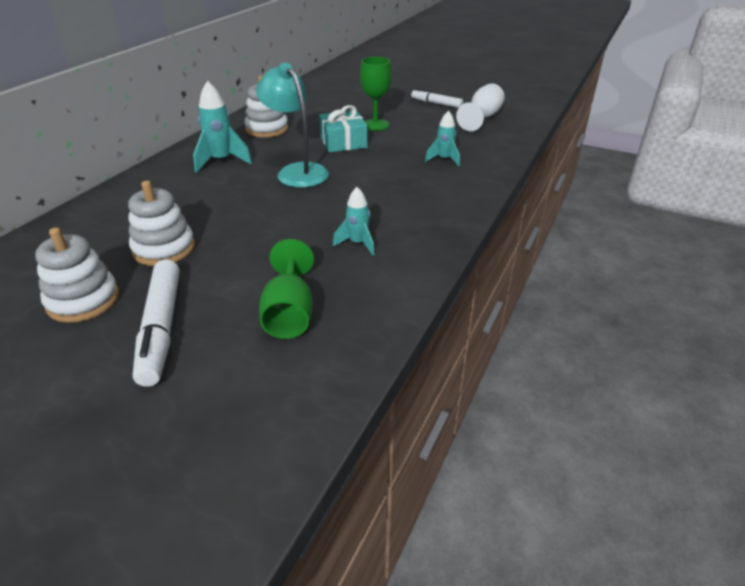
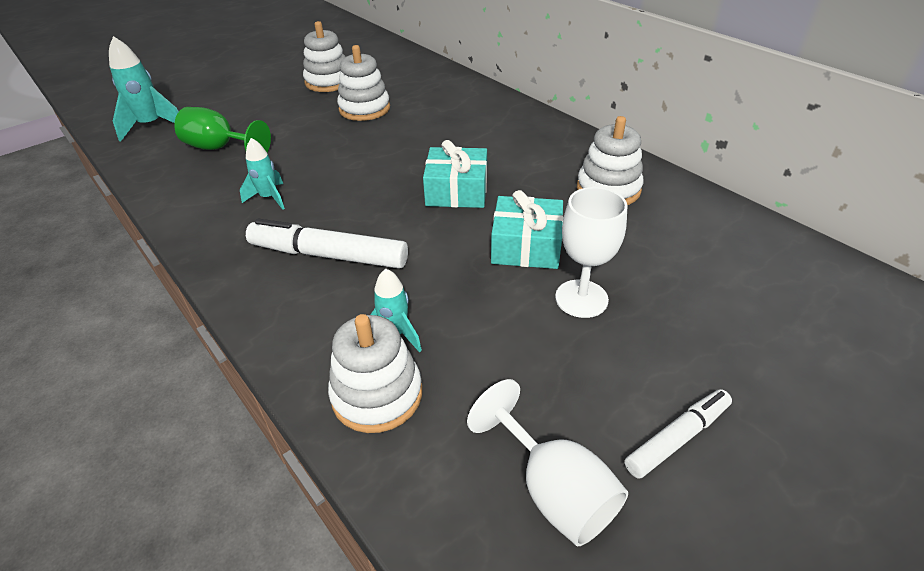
camera: 115 degrees right, 5 degrees up
(161, 327) = (267, 104): white marker -> white marker (329, 255)
(221, 161) = (520, 147): turquoise rocket -> turquoise rocket (151, 126)
(297, 171) = (457, 191): turquoise lamp -> turquoise gift
(375, 125) = (581, 298): green goblet -> white goblet
(483, 155) = (377, 394): none -> white stacking toy

